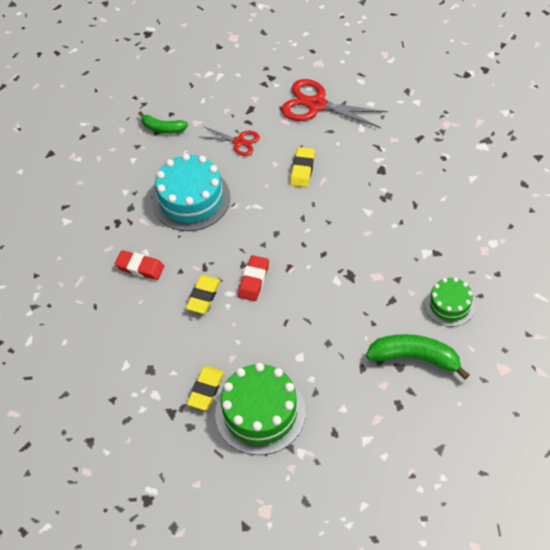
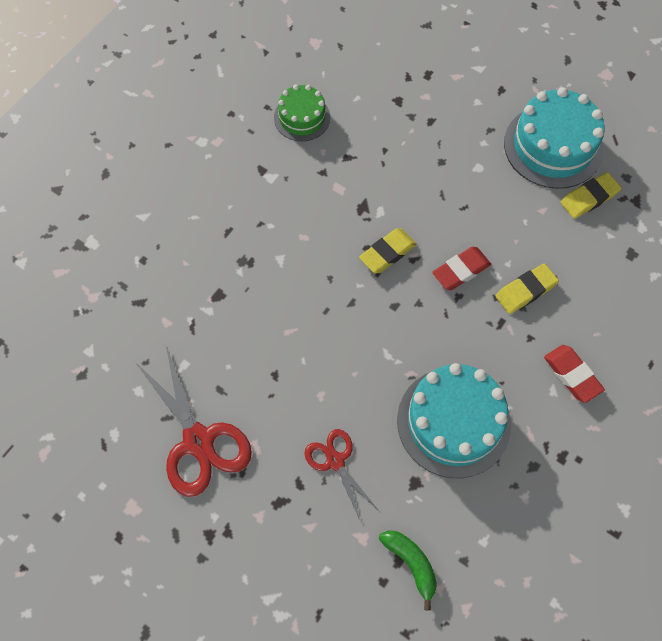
camera: 145 degrees left, 10 degrees up
(260, 412) = (553, 146): green cake -> turquoise cake
(302, 169) = (298, 362): yellow eraser -> yellow eraser (387, 253)
(415, 358) = (378, 97): green banana -> none

